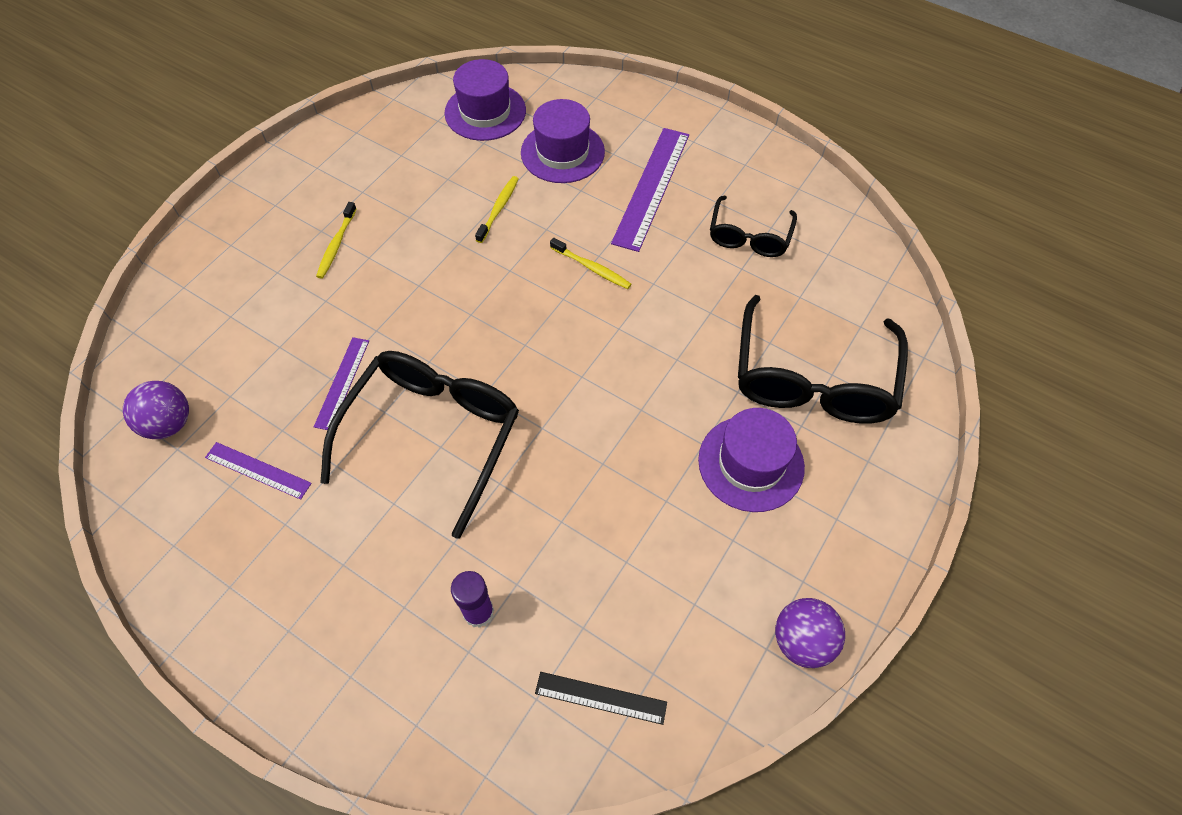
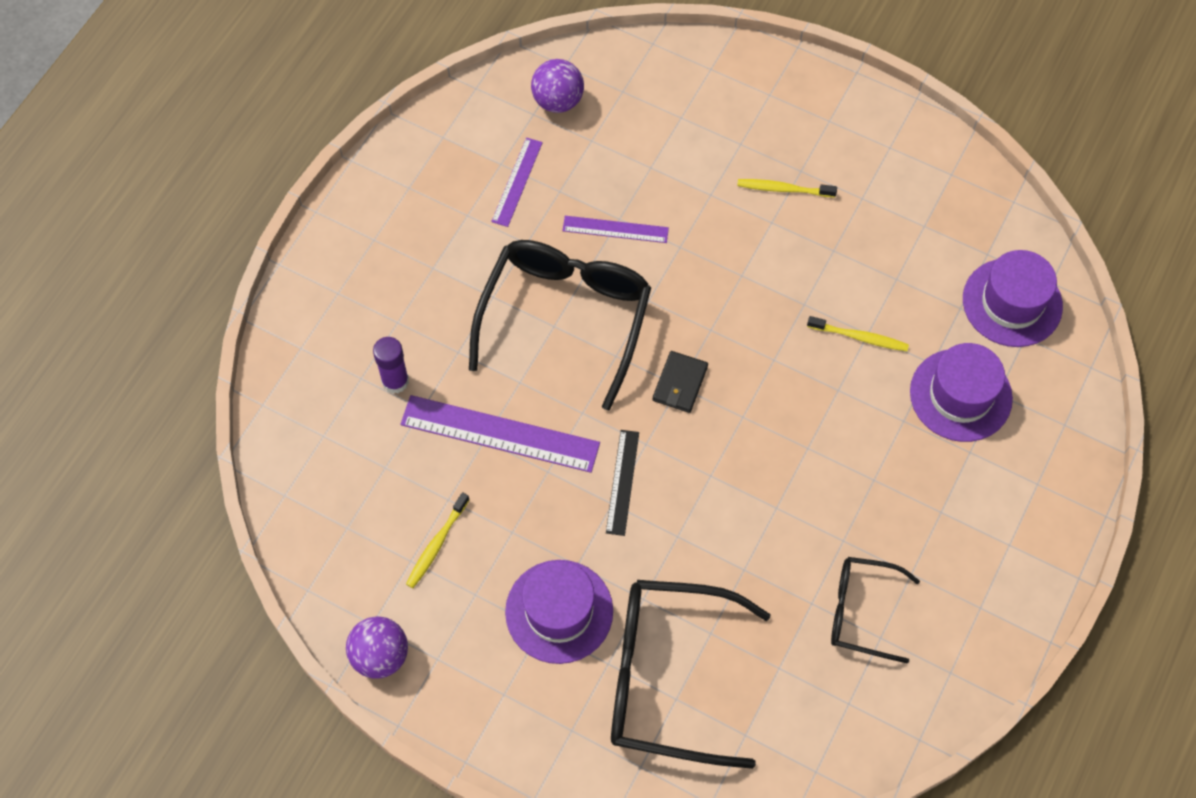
camera: 85 degrees right, 5 degrees up
(433, 435) = (565, 317): black glasses -> black glasses turned 90 degrees counterclockwise
(523, 343) = (680, 383): none -> black wallet
(591, 268) = (789, 441): yellow toothbrush -> yellow toothbrush (437, 544)
(600, 697) = (325, 486): black ruler -> black ruler (622, 482)
(651, 187) = (921, 498): purple ruler -> purple ruler (500, 433)

